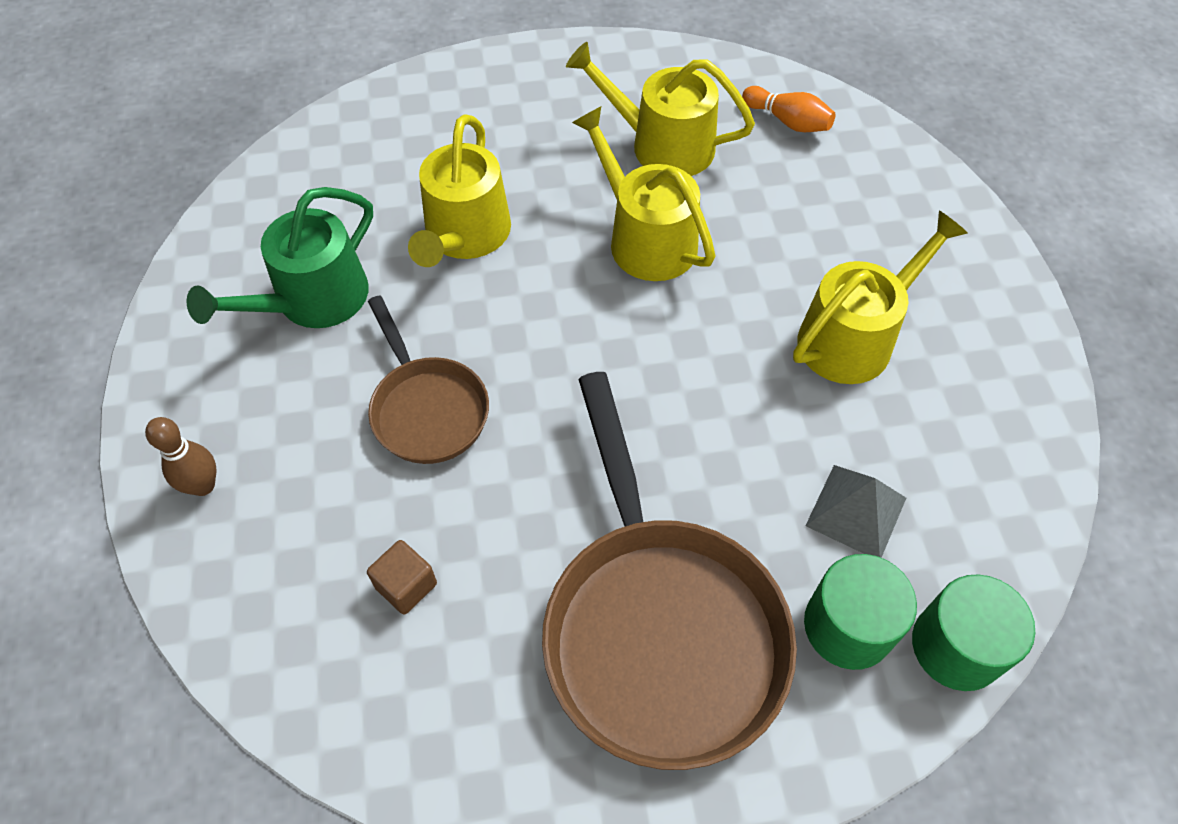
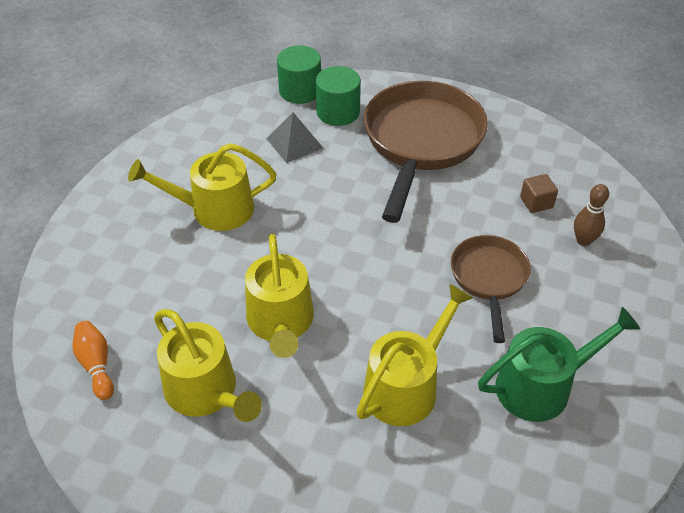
camera: 150 degrees left, 10 degrees down
(203, 485) = (642, 294): brown bowling pin -> brown bowling pin (583, 240)

